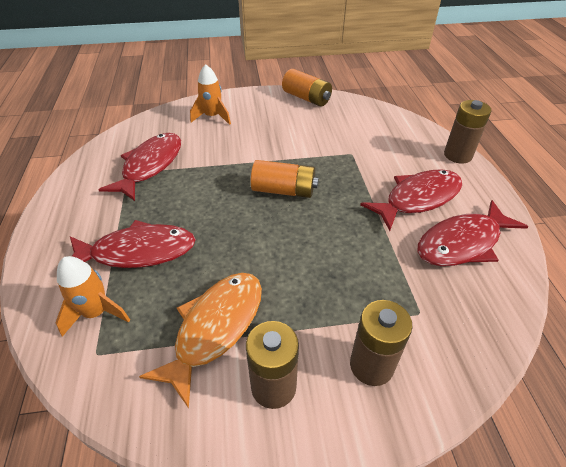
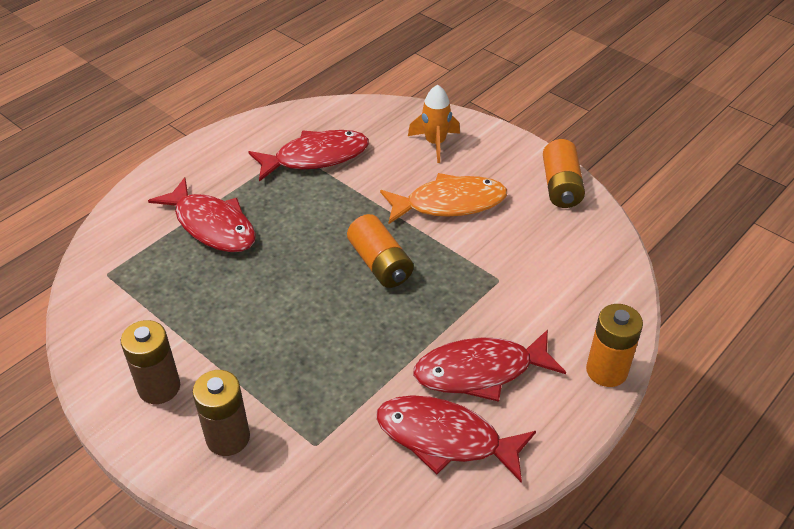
camera: 50 degrees right, 0 degrees up
(96, 312) = (137, 247): orange rocket -> none
(216, 328) = (181, 321): orange fish -> orange fish (449, 203)
(418, 199) = (480, 371): red fish -> red fish turned 150 degrees clockwise
(458, 155) = (606, 370): brown battery -> orange battery

